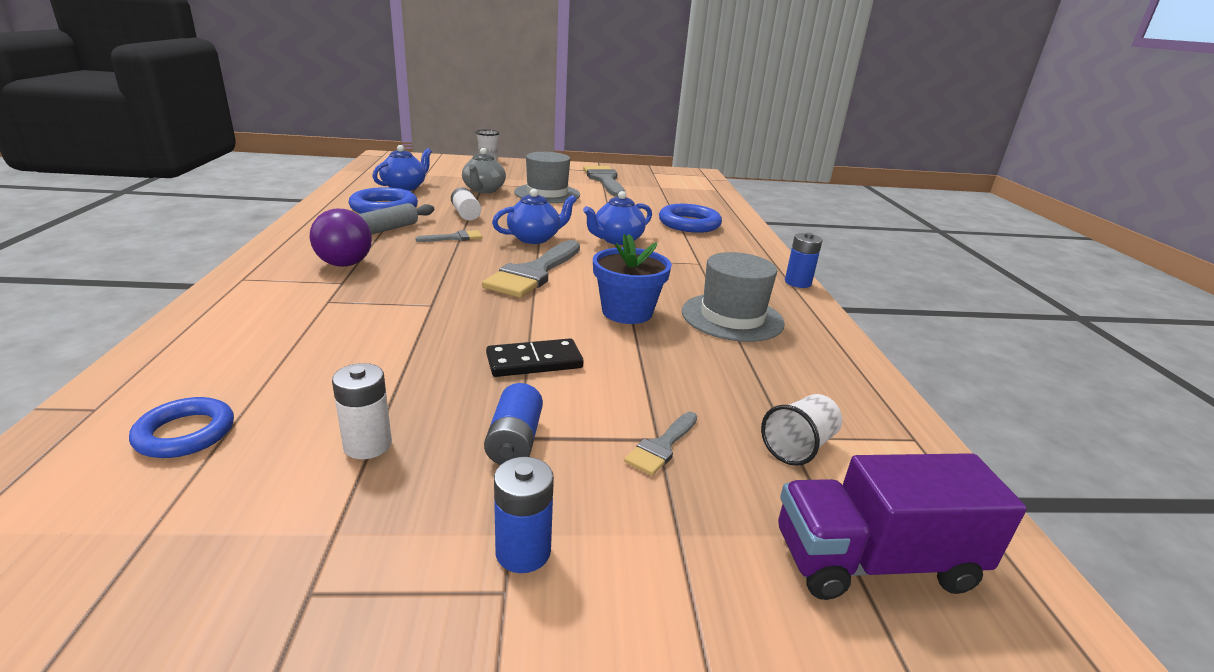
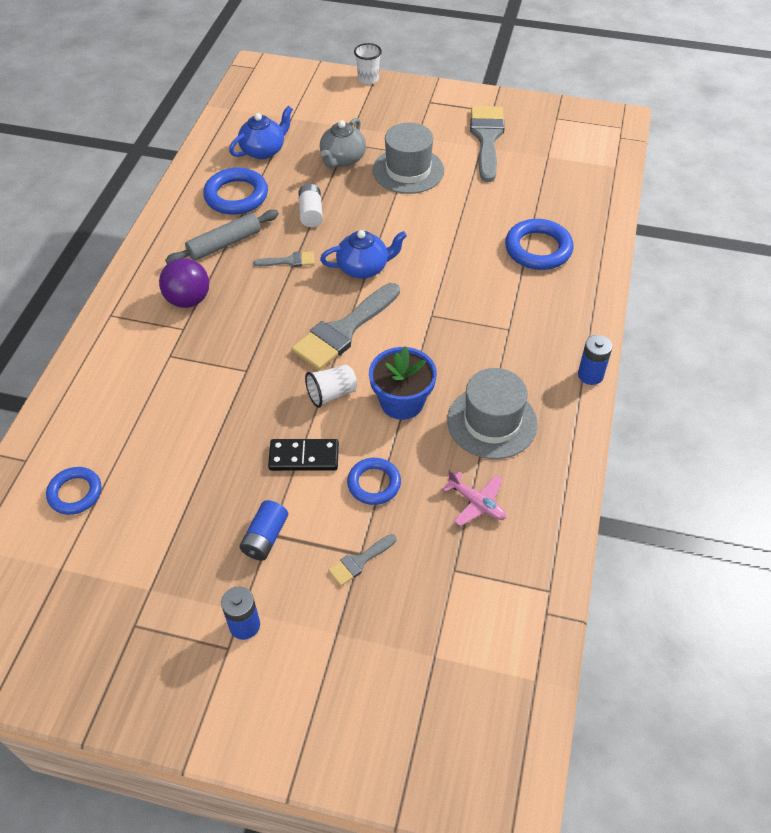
camera: 20 degrees right, 25 degrees up
(367, 445) = (176, 524): white battery -> none
(617, 240) = (444, 277): blue teapot -> none
(635, 374) = (374, 483): none -> blue ring
(766, 376) = (476, 503): none -> pink plane
(798, 446) = (455, 581): white cup -> white cup (331, 394)
(874, 561) = (443, 679): purple truck -> none

